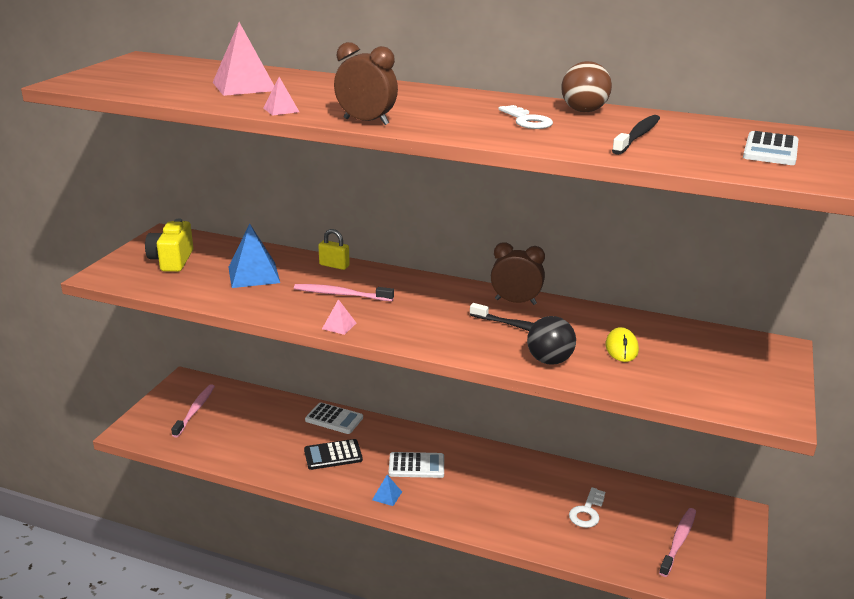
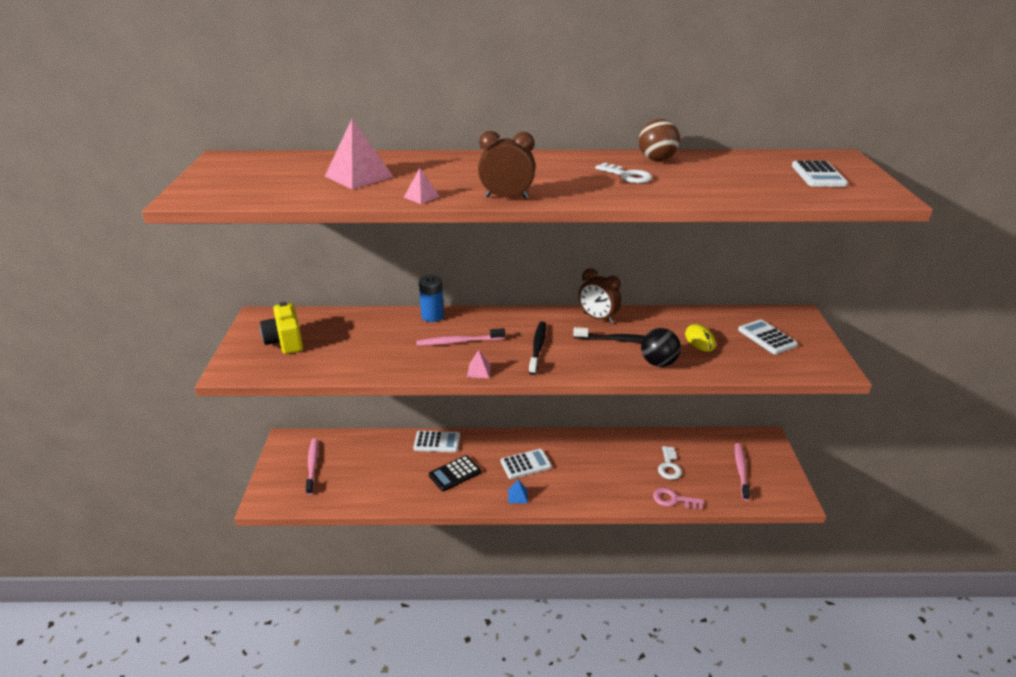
camera: 20 degrees left, 5 degrees up
(254, 274) = (370, 339): blue pyramid -> none
(334, 265) = (432, 316): yellow padlock -> blue battery
(515, 302) = (598, 318): brown clock -> brown clock turned 135 degrees counterclockwise
(569, 550) = (673, 499): none -> pink key
(637, 136) = (720, 177): black toothbrush -> black toothbrush (538, 347)
(712, 363) = (767, 337): none -> white calculator

